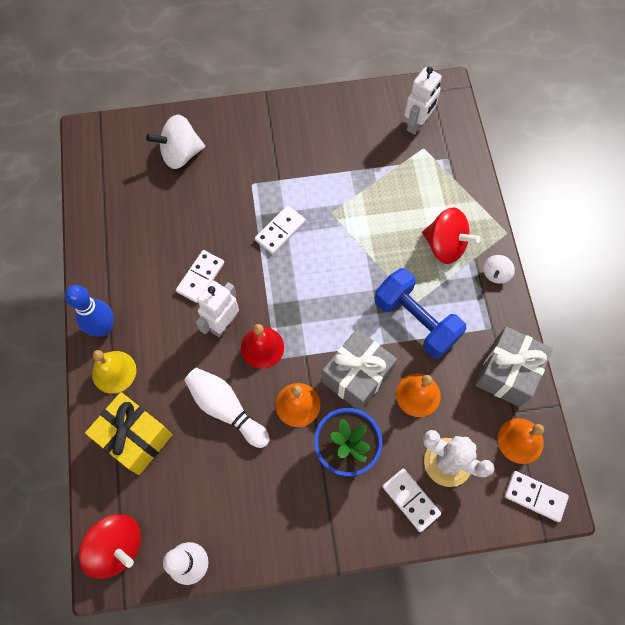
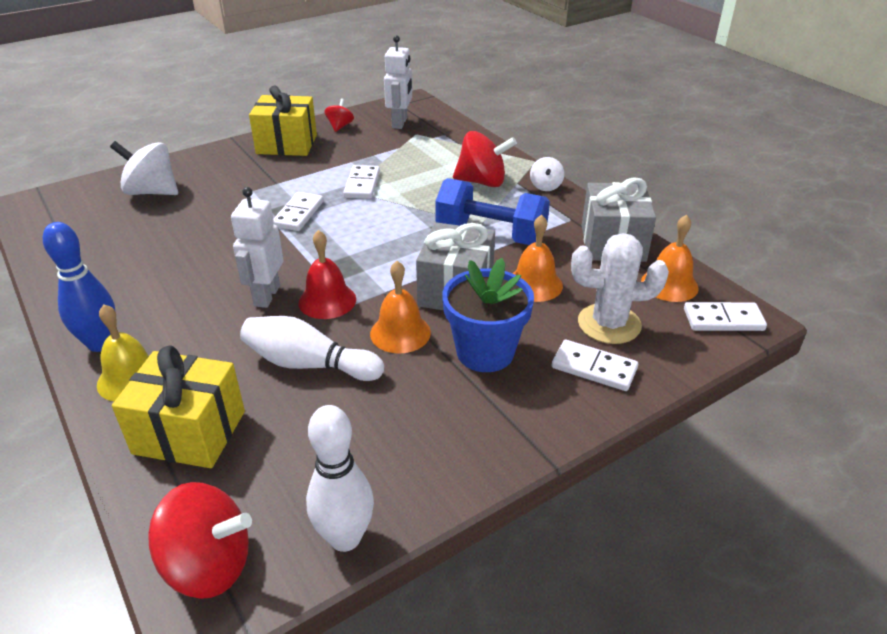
camera: 25 degrees left, 30 degrees down
(180, 154) = (152, 192): white spinning top -> white spinning top turned 60 degrees clockwise
(200, 277) = (219, 269): white domino -> white domino (362, 184)
(307, 122) = (287, 144): none -> yellow gift
(362, 110) = (340, 126): none -> red spinning top

